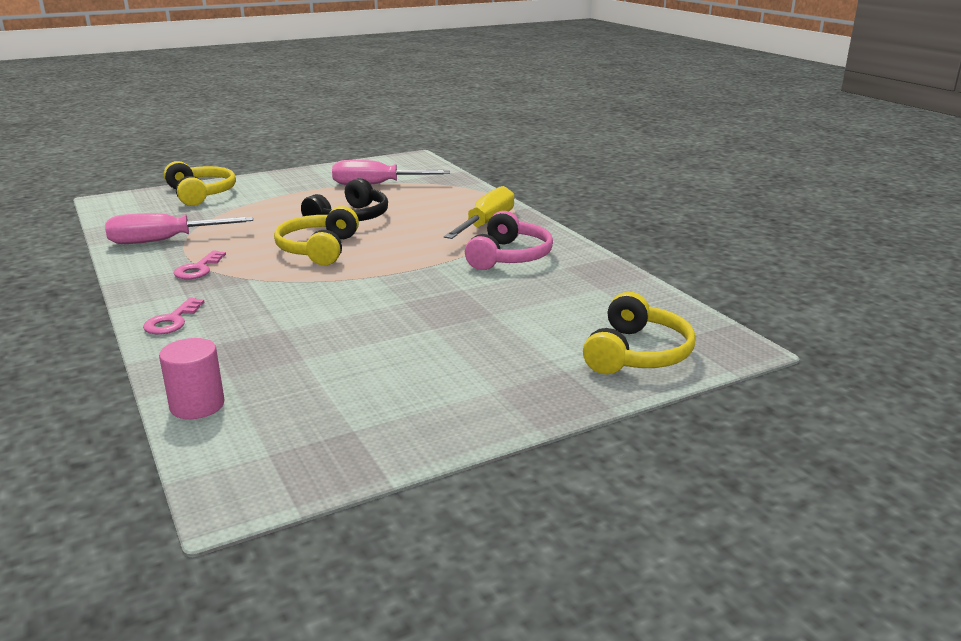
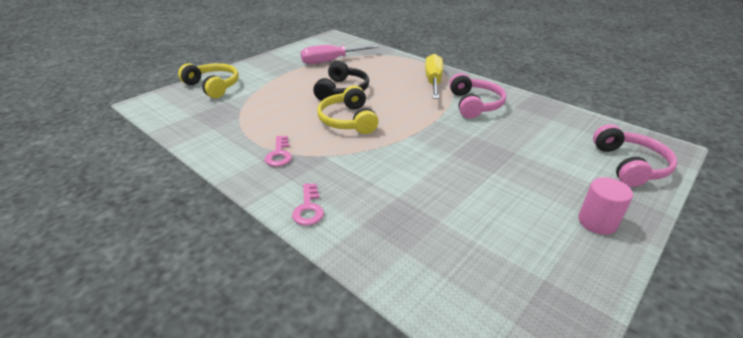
camera: 20 degrees left, 10 degrees up
(165, 241) = (227, 133): pink screwdriver -> none
(197, 405) = (413, 289): pink cylinder -> pink cylinder (597, 222)
(637, 353) = (629, 165): yellow headphones -> pink headphones

